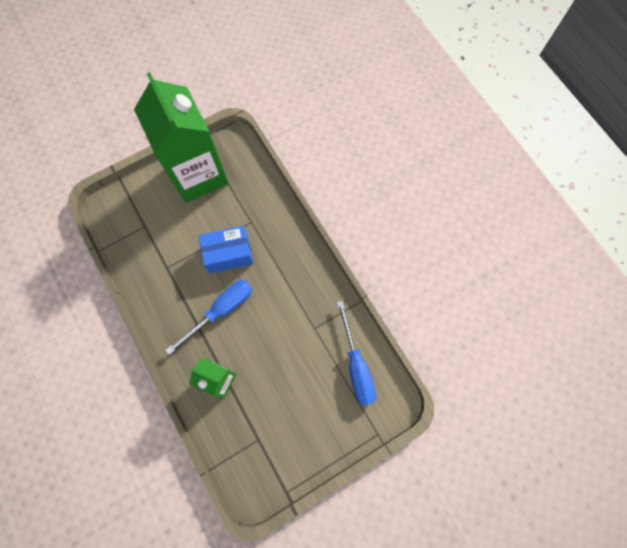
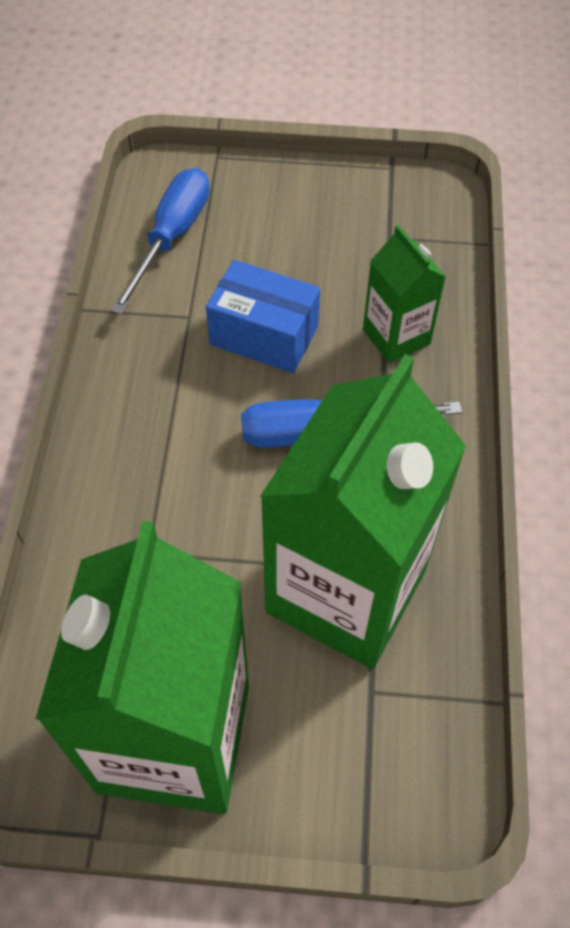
camera: 145 degrees left, 15 degrees down
(172, 253) = (346, 591): none -> green carton
(229, 254) = (237, 519): blue box -> blue box (264, 335)

